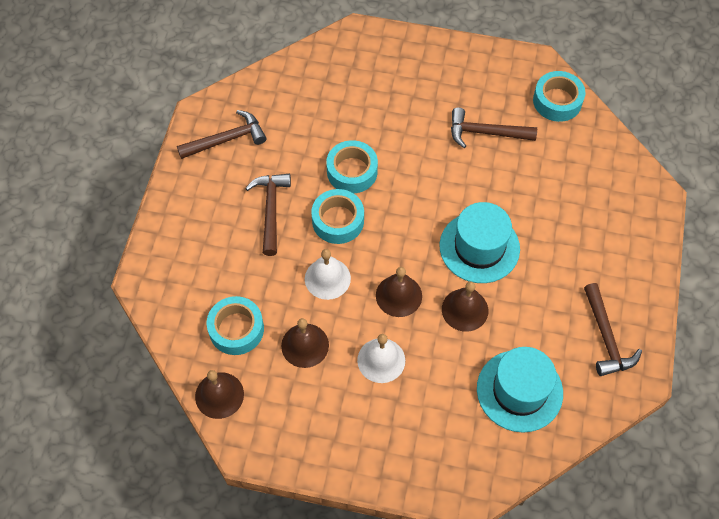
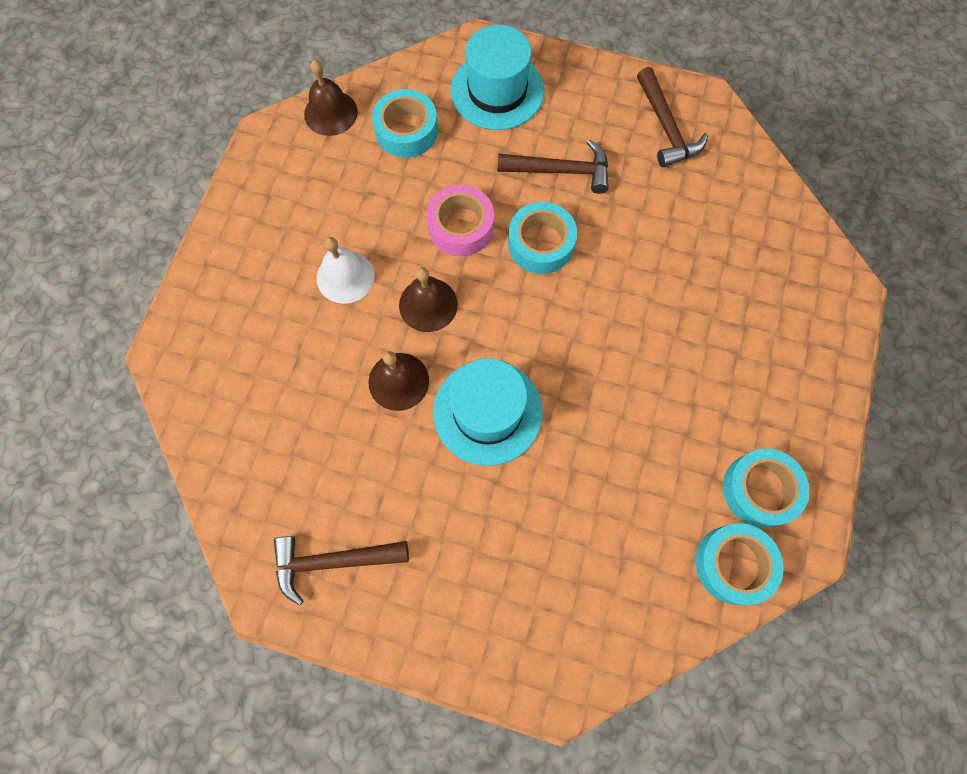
camera: 95 degrees right, 10 degrees up
(305, 345) = (376, 197): brown bell -> none
(327, 278) = (461, 226): white bell -> pink tape
(352, 171) = (614, 265): turquoise tape -> turquoise tape (759, 490)
(486, 133) = (674, 447): brown hammer -> none
(519, 391) = (278, 433): turquoise hat -> turquoise hat (497, 91)

